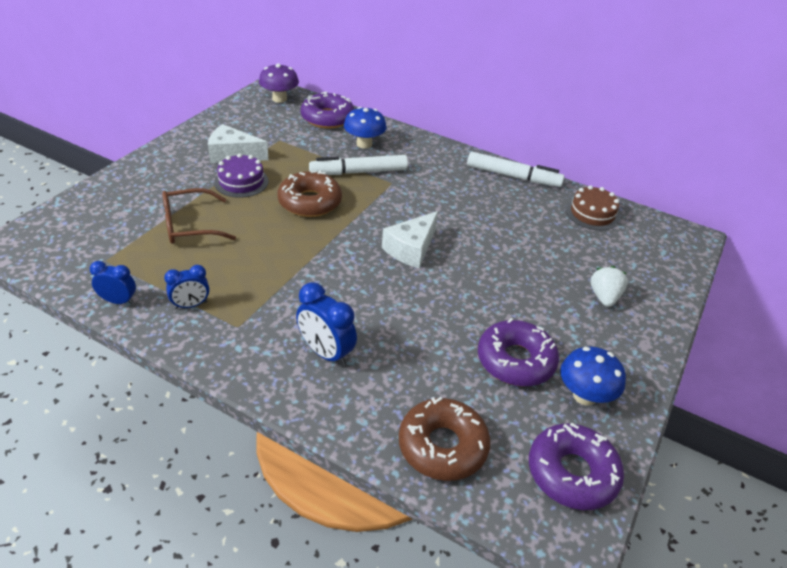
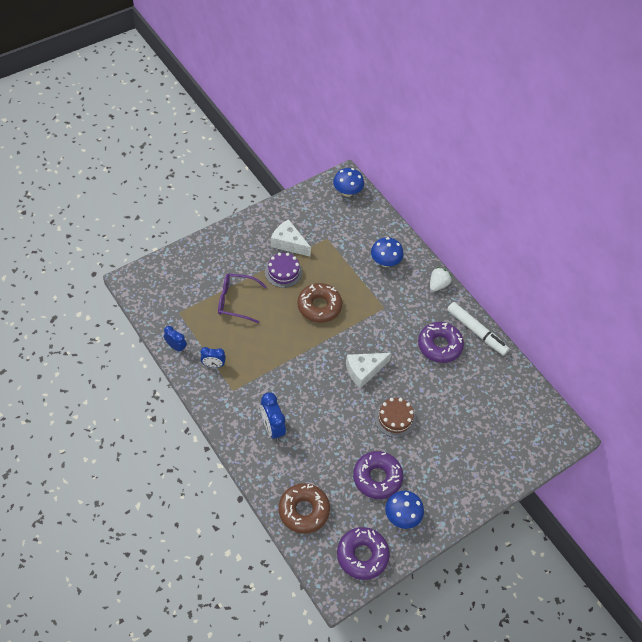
camera: 25 degrees right, 15 degrees up
(189, 225) = (236, 301): brown glasses -> purple glasses
(279, 99) = (347, 192): purple mushroom -> blue mushroom
(327, 118) = (372, 225): purple donut -> purple donut (439, 345)
(358, 172) = (366, 289): white marker -> none
(592, 214) = (511, 387): brown cake -> brown cake (395, 418)
(604, 297) = (465, 457): white strawberry -> white strawberry (438, 285)

